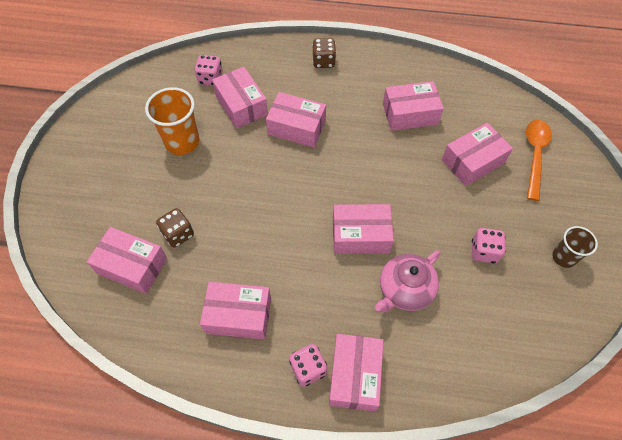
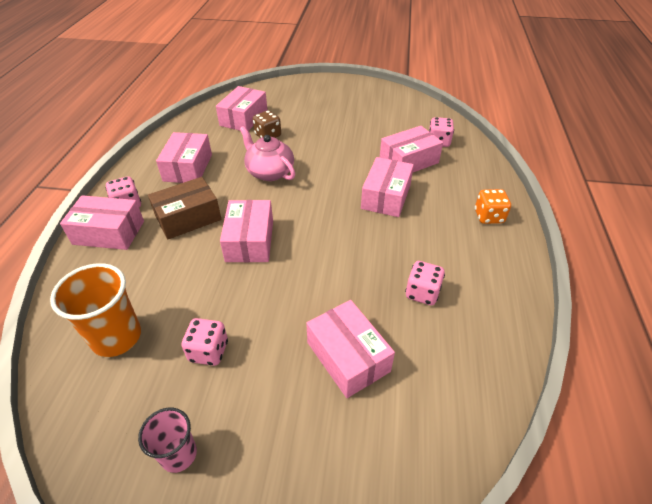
camera: 90 degrees right, 15 degrees down
(182, 142) = (360, 131): orange cup -> orange cup (116, 337)
(323, 61) = (488, 217): brown dice -> orange dice
(329, 297) = (188, 218): none -> brown box
(405, 290) = (180, 272): pink teapot -> pink teapot (269, 172)
(410, 114) = (422, 293): pink box -> pink dice
(535, 155) = (363, 448): orange spoon -> none
(564, 257) = (178, 454): brown cup -> pink cup

